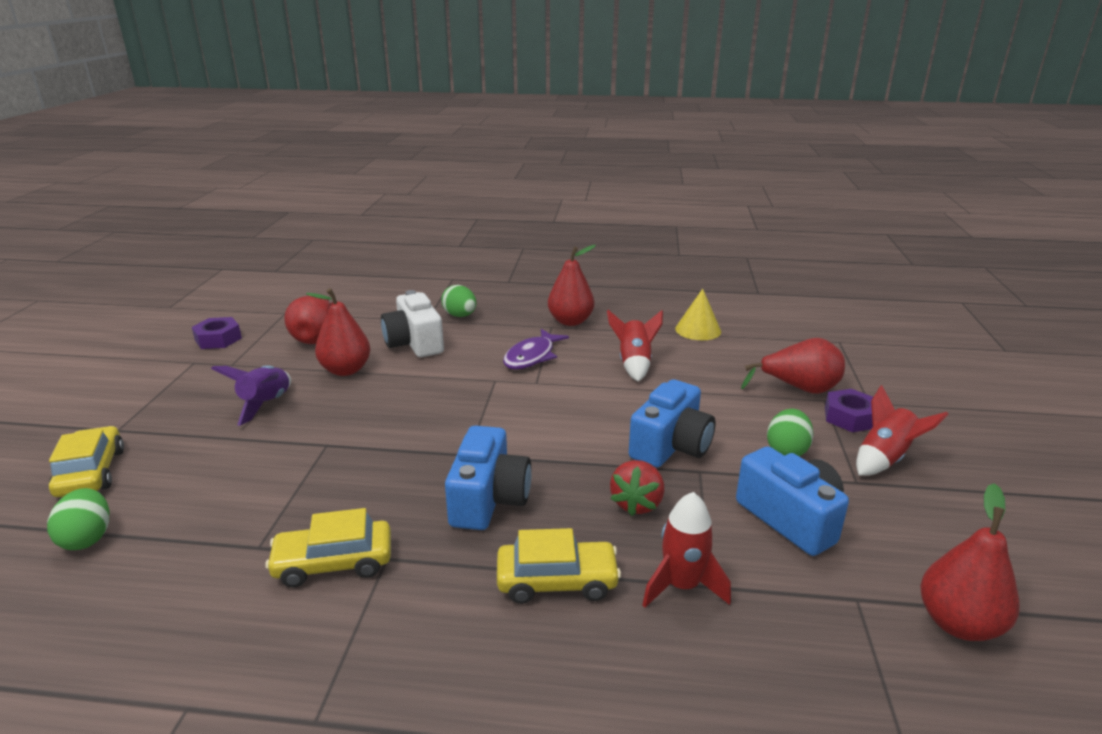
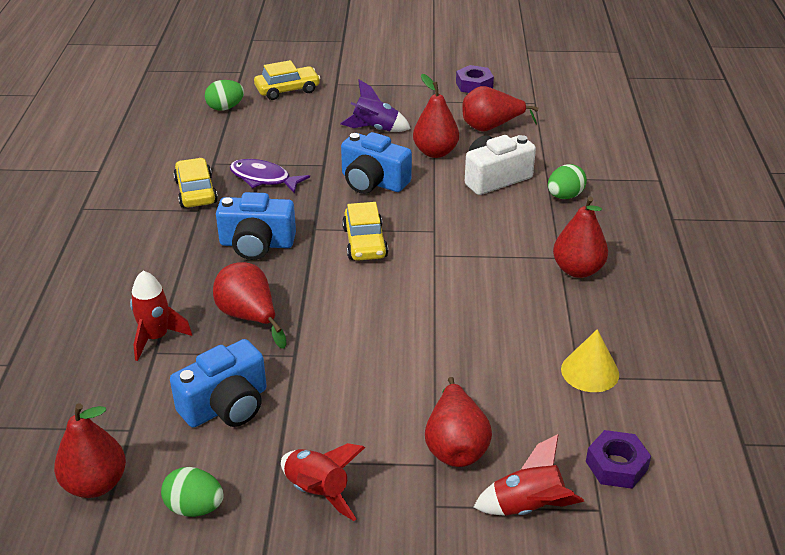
camera: 85 degrees right, 10 degrees up
(532, 356) = (485, 248): purple fish -> purple fish (263, 178)
(557, 581) = (168, 280): yellow car -> yellow car (365, 242)
(634, 364) = (487, 317): red rocket -> red rocket (528, 507)
(637, 503) = (249, 317): red strawberry -> red pear
(671, 446) = (332, 339): blue camera -> blue camera (373, 182)
(787, 450) = (329, 417): green egg -> green egg (195, 507)
(850, 417) = (397, 479): purple nut -> purple nut (616, 465)

